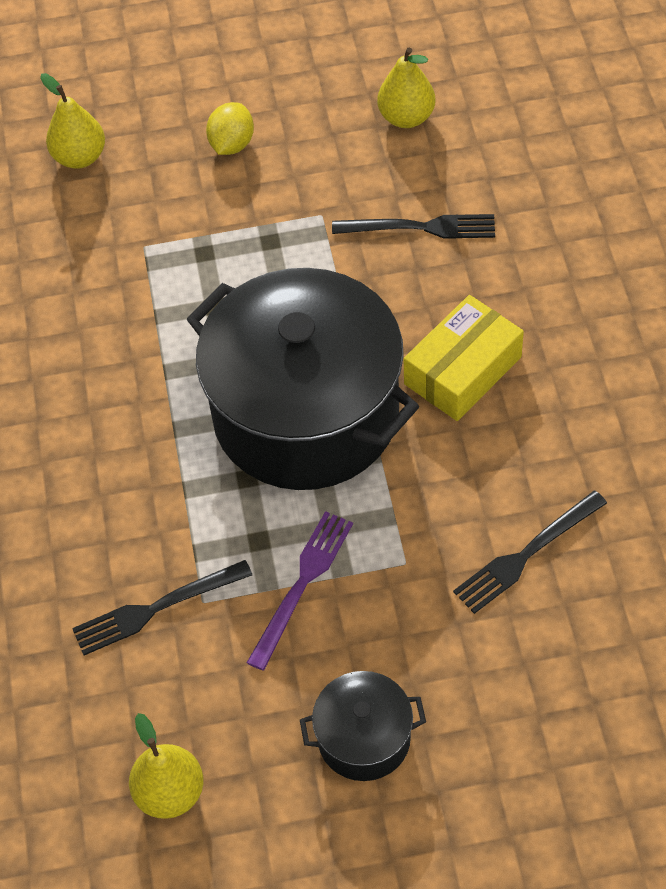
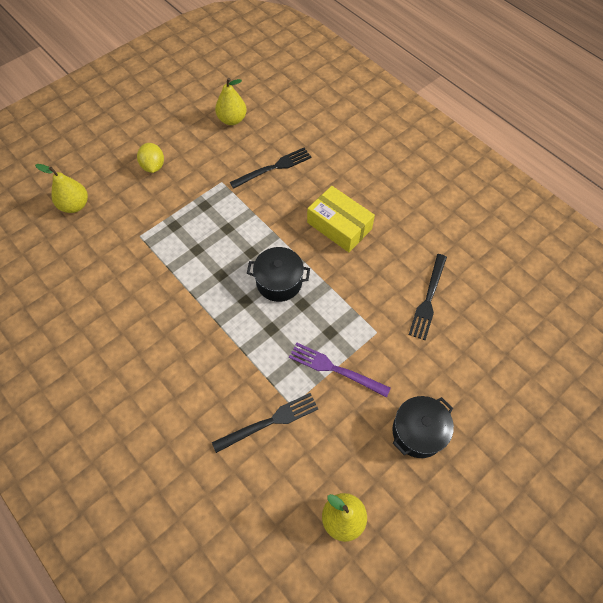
camera: 35 degrees left, 5 degrees up
(156, 608) = (269, 422): black fork -> black fork turned 150 degrees counterclockwise
(302, 584) = (335, 369): purple fork -> purple fork turned 60 degrees counterclockwise
(306, 414) = (279, 282): black pot -> black pot, size x0.44
(462, 370) = (339, 226): yellow box -> yellow box turned 60 degrees counterclockwise

